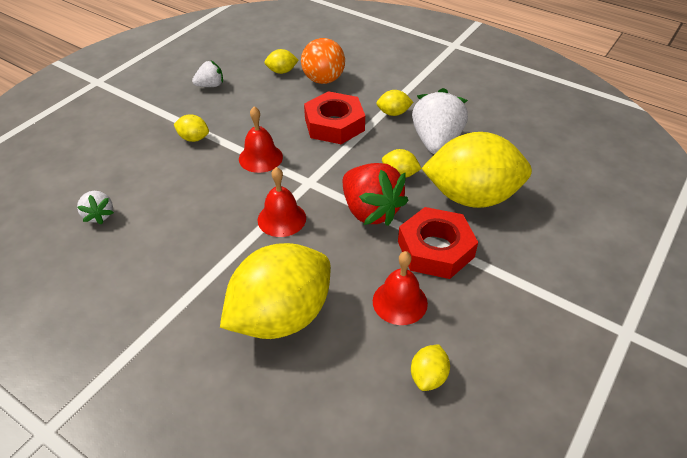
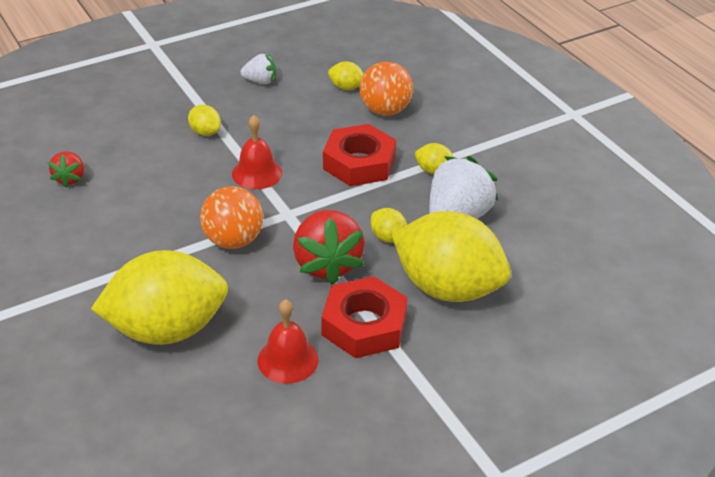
camera: 25 degrees right, 5 degrees down
(99, 215) = (70, 178): white strawberry -> red strawberry
(281, 219) = (233, 240): red bell -> orange ball
(428, 376) = (261, 435): yellow lemon -> none

